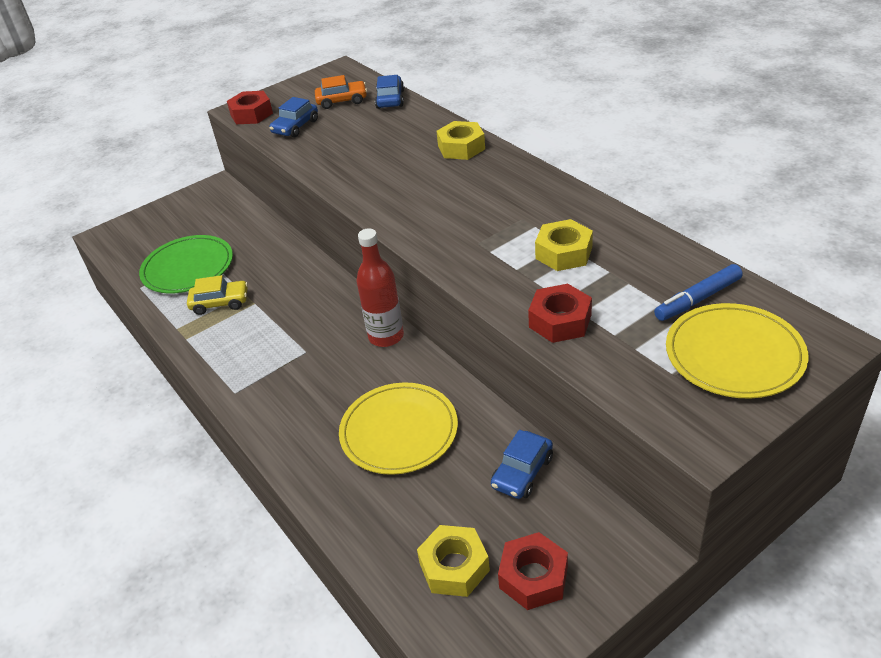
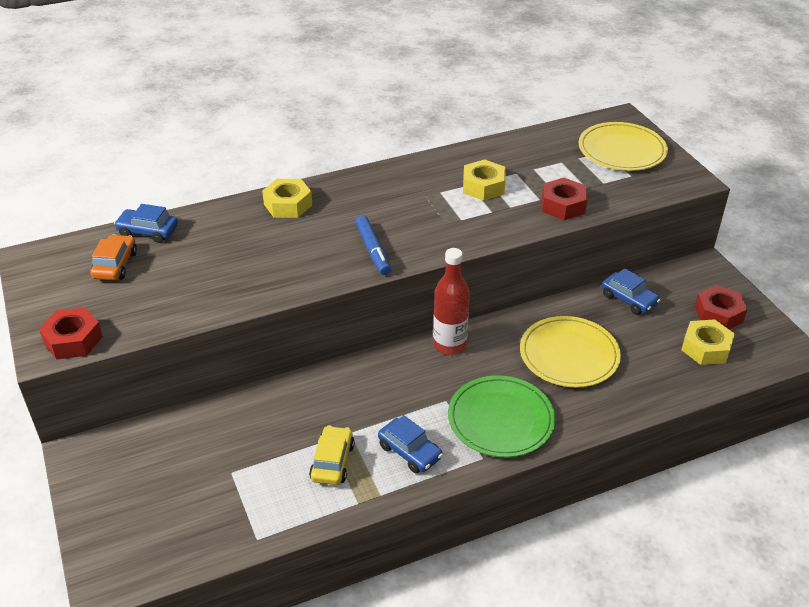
camera: 80 degrees left, 0 degrees up
(188, 267) = (245, 489): green plate -> green plate (500, 419)
(295, 127) = (143, 306): blue car -> blue car (410, 452)
(697, 299) = (563, 148): blue marker -> blue marker (373, 250)

